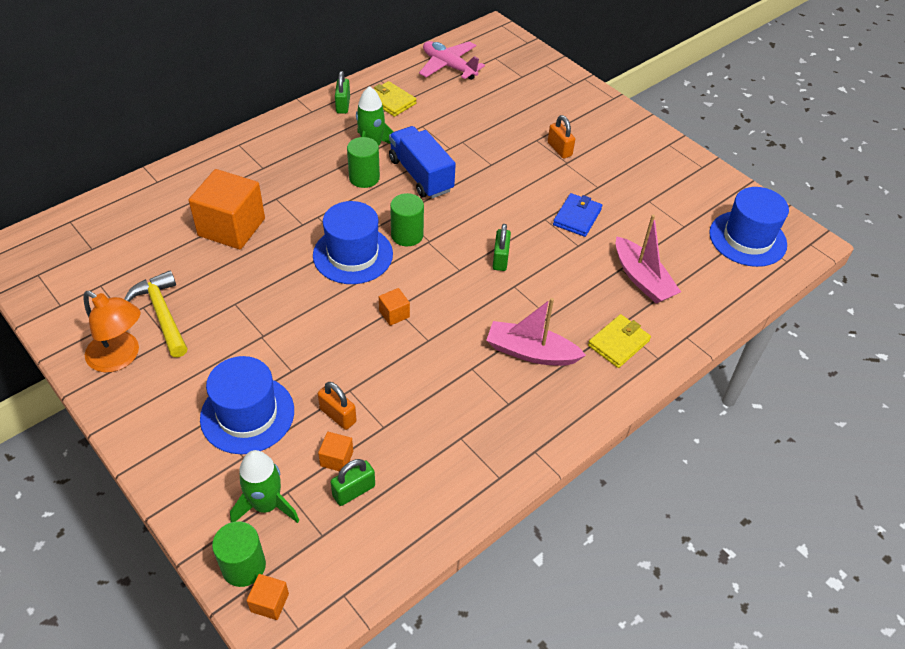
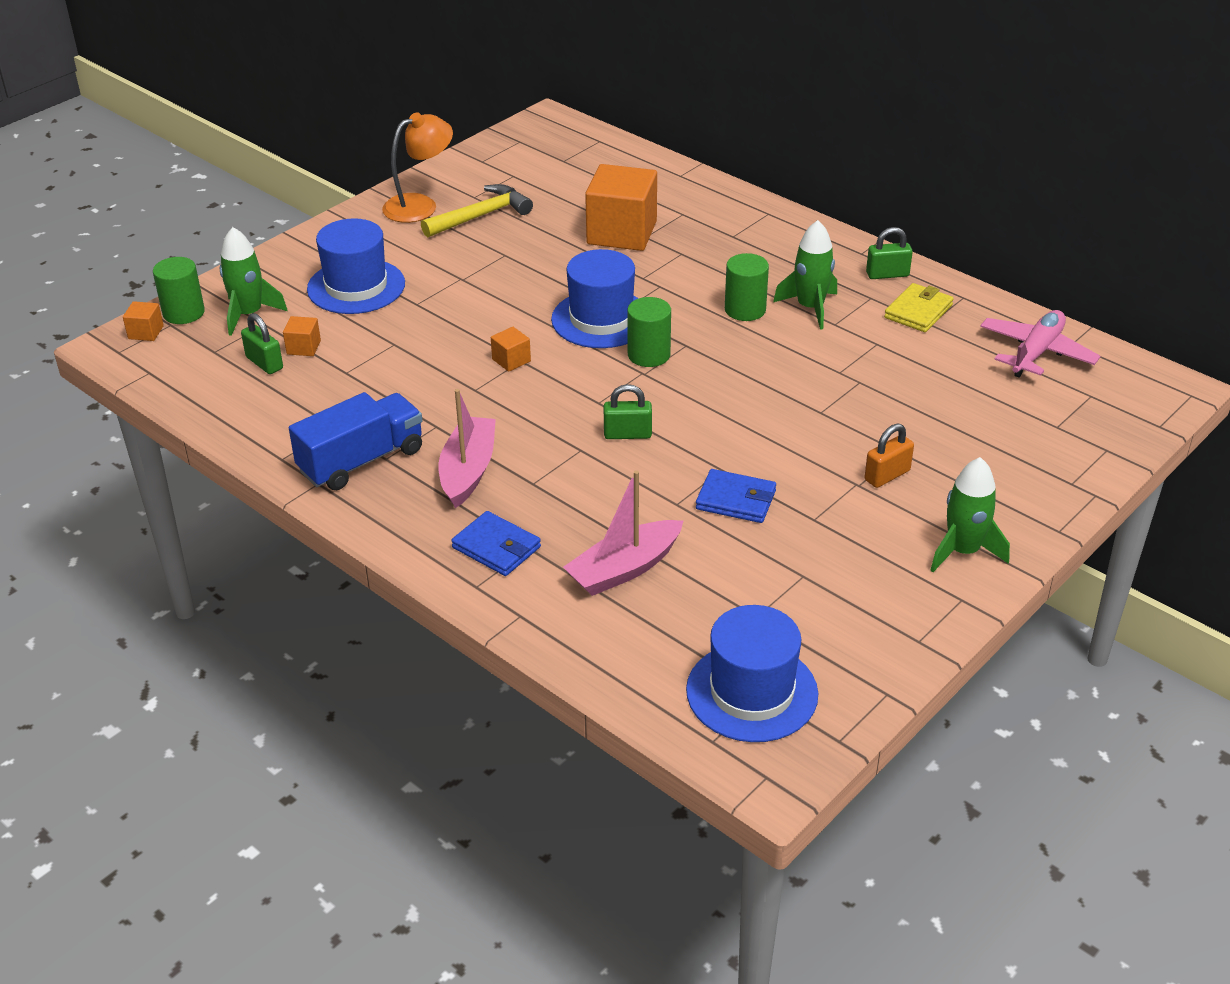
camera: 85 degrees right, 10 degrees down
(121, 357) = (420, 205): orange lamp -> orange lamp turned 150 degrees counterclockwise
(338, 415) = (359, 341): orange padlock -> none
(421, 175) = (769, 353): blue truck -> blue truck (361, 461)
(618, 343) = (496, 547): yellow wallet -> blue wallet
(629, 135) = (963, 551): none -> green rocket

